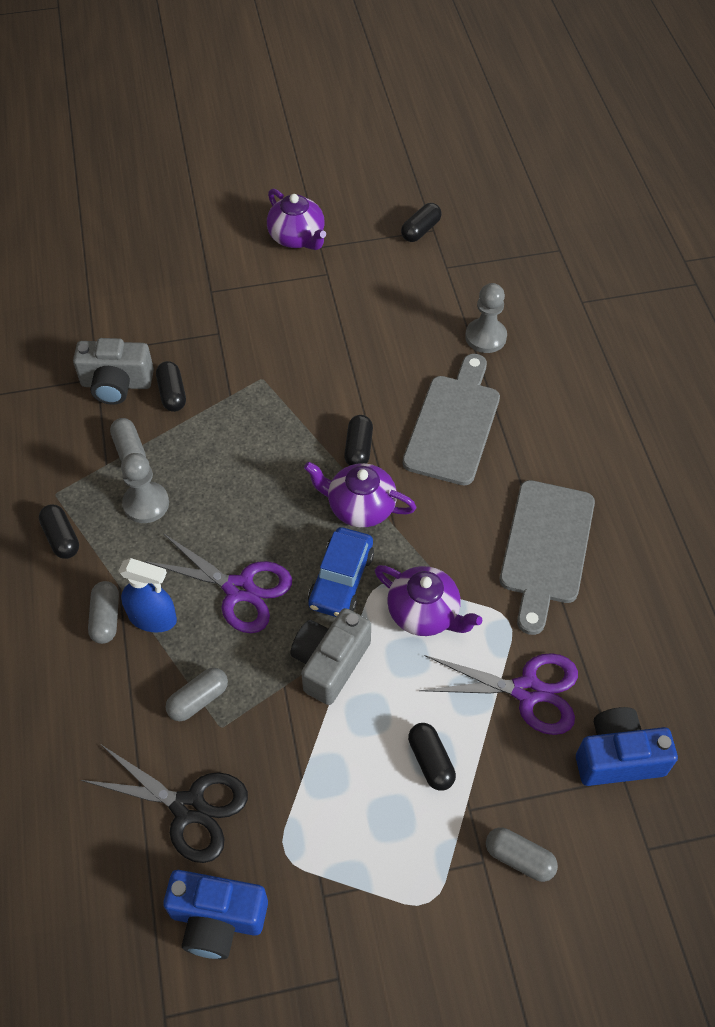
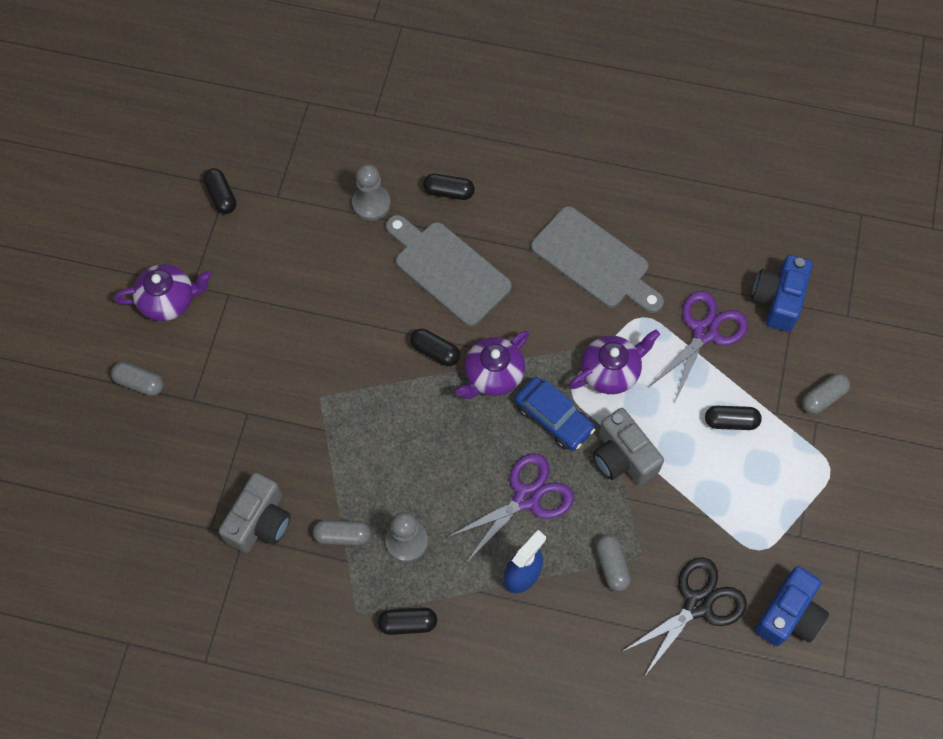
camera: 65 degrees left, 10 degrees up
(106, 618) = (505, 612): grey capsule -> grey capsule (139, 383)
(172, 393) = (297, 477): black capsule -> black capsule (449, 192)

